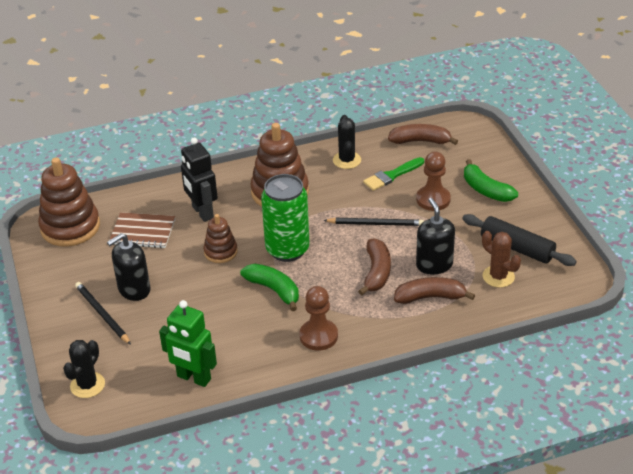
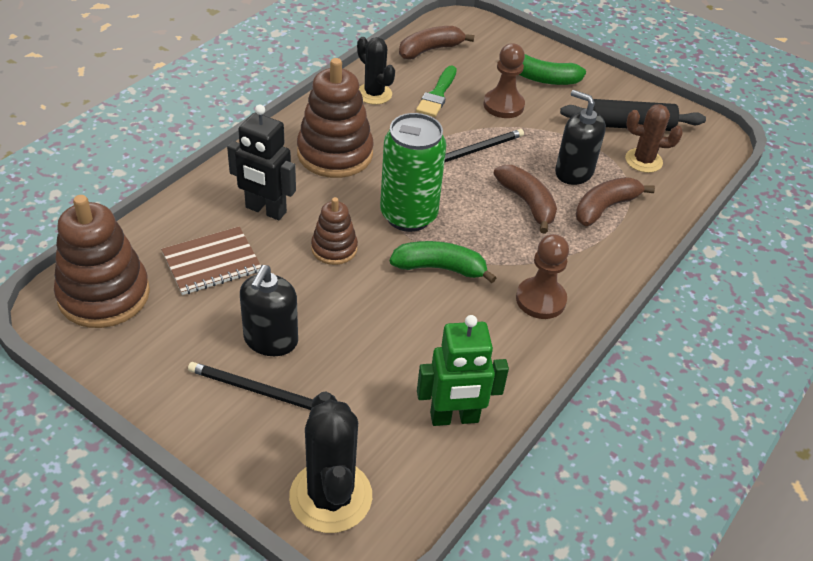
camera: 40 degrees left, 5 degrees up
(87, 385) = (331, 496): black cactus -> black cactus, size x1.56

